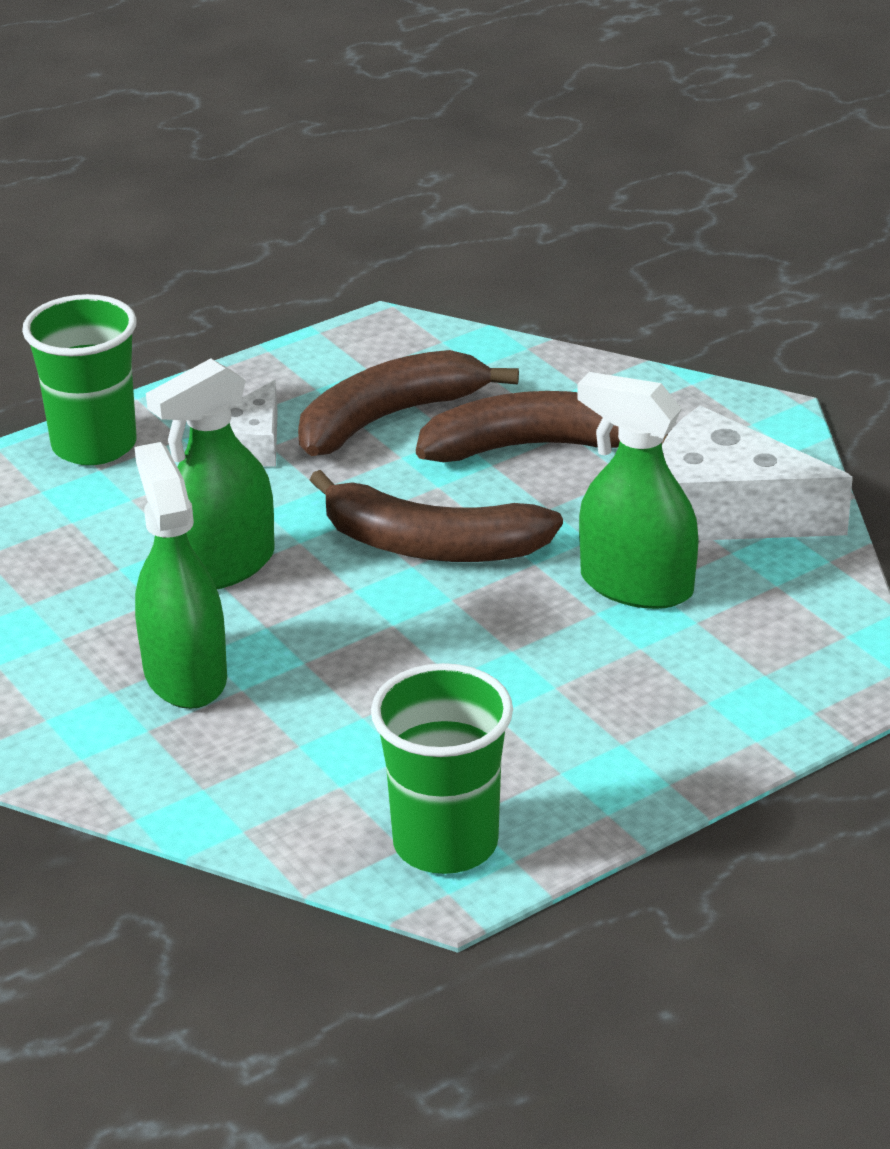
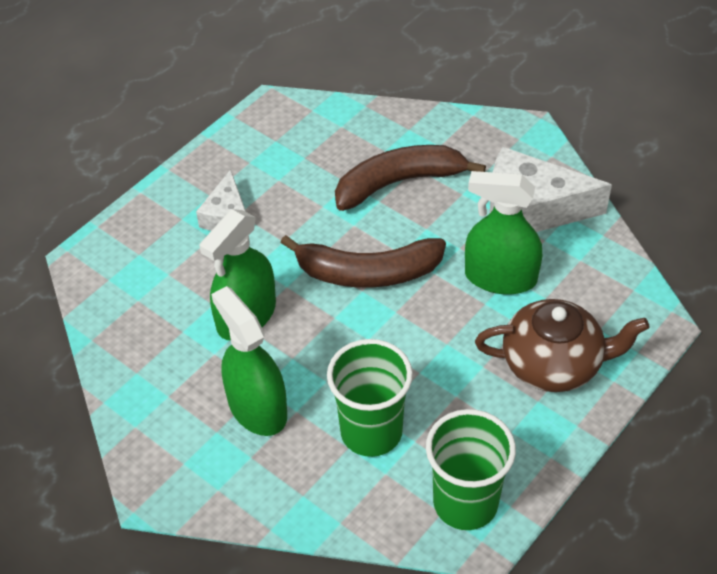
camera: 15 degrees left, 15 degrees up
(94, 445) = (128, 236): green cup -> green cup (371, 432)
(388, 418) = (303, 177): brown banana -> none
(669, 703) = (554, 364): none -> brown teapot

